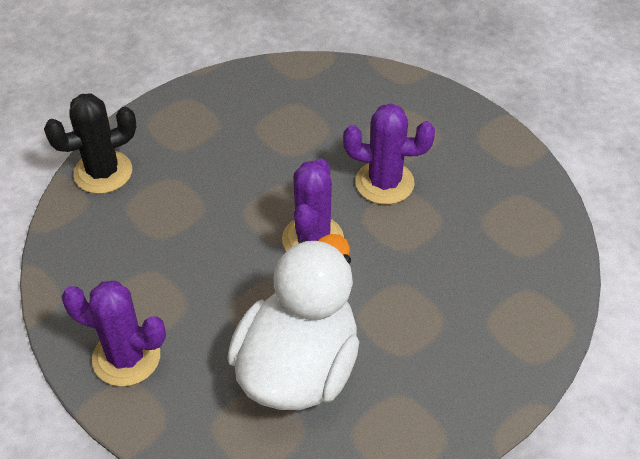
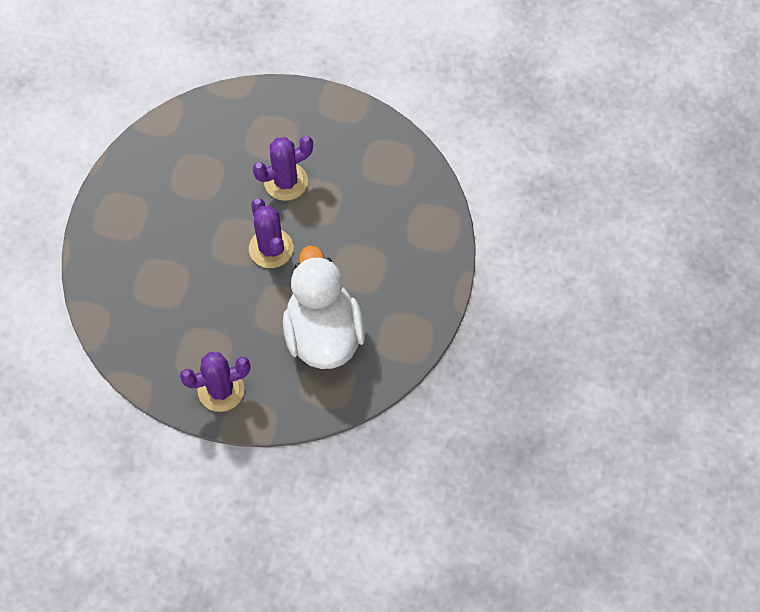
camera: 35 degrees left, 15 degrees up
(103, 172) = (98, 283): black cactus -> none

